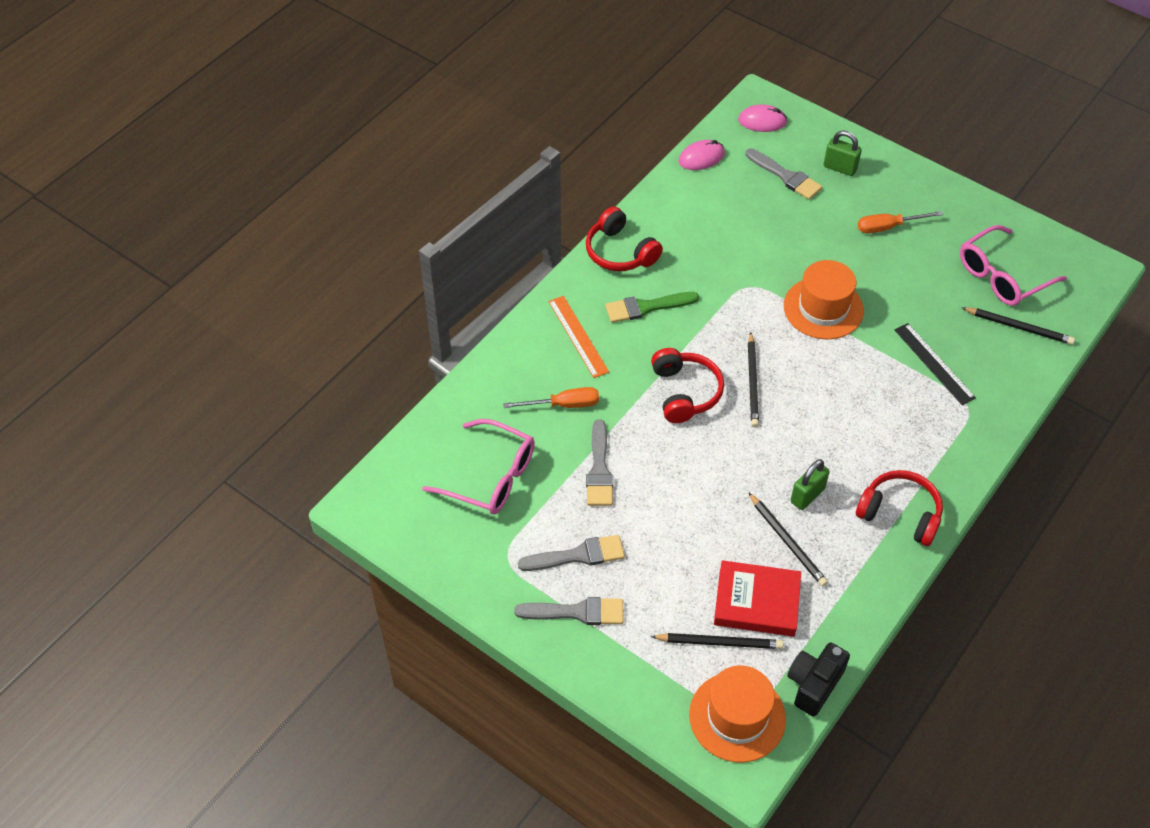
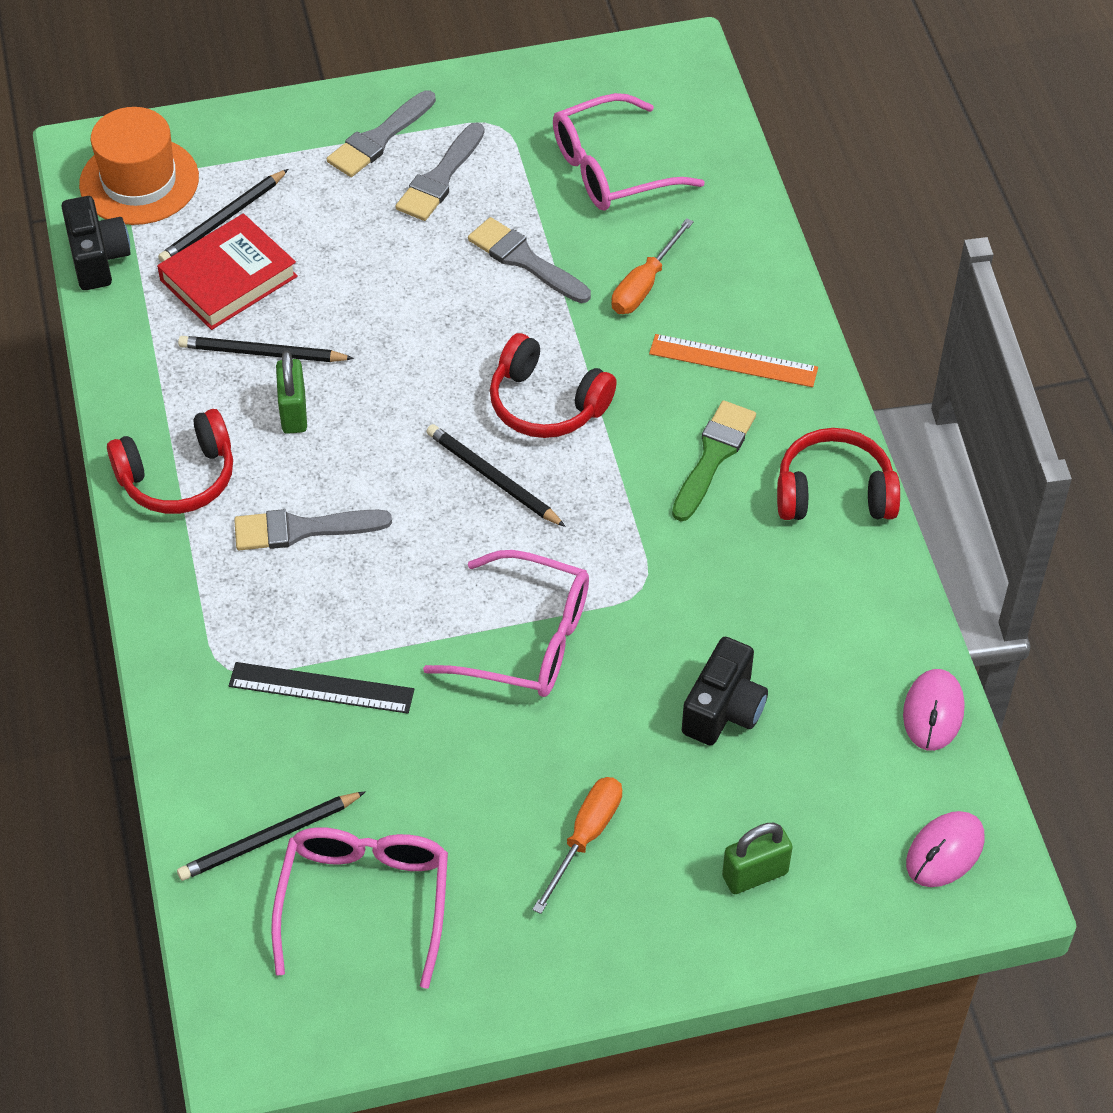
camera: 130 degrees right, 0 degrees up
(777, 221) = (724, 709): none -> black camera
(785, 176) = (801, 789): grey brush -> grey brush (302, 529)
(823, 308) = (526, 640): orange hat -> pink glasses

